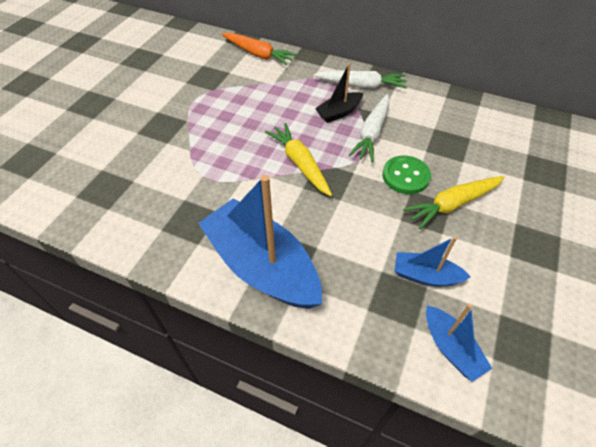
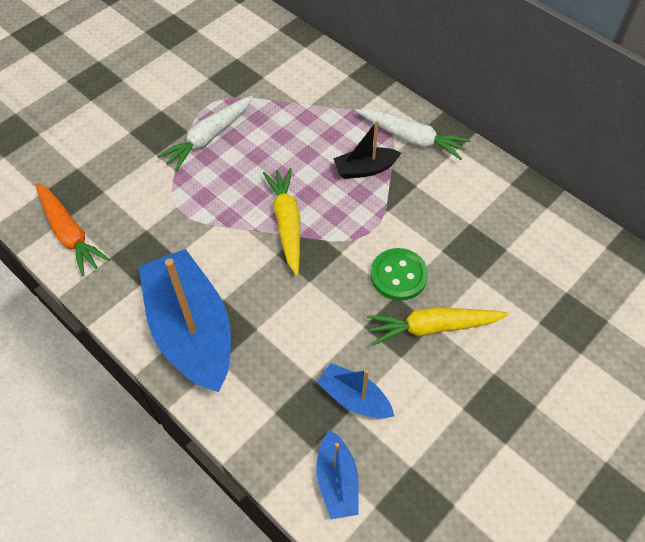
camera: 20 degrees right, 5 degrees up
(258, 54) = (308, 59): orange carrot -> orange carrot (70, 234)
(372, 133) = (389, 208): white carrot -> white carrot (208, 138)

